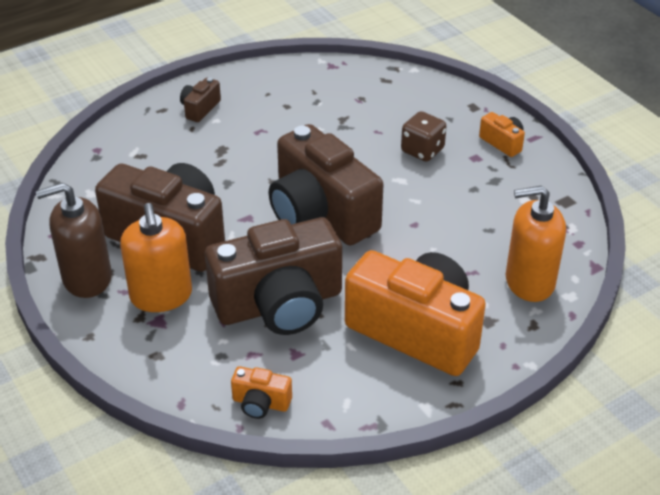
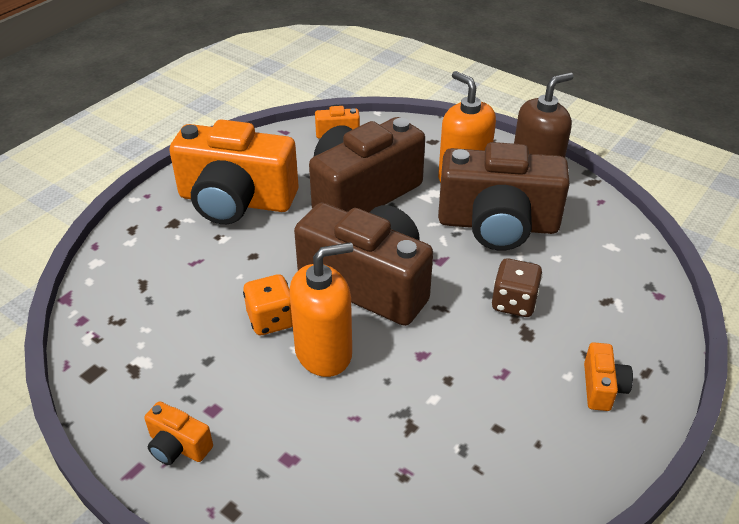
camera: 160 degrees right, 0 degrees up
(200, 109) = (602, 387): brown camera -> orange camera
(415, 205) = (271, 320): none -> orange dice
(422, 150) = (285, 401): brown dice -> brown dice (514, 303)
(529, 282) = (136, 266): orange soap dispenser -> orange soap dispenser (324, 352)

